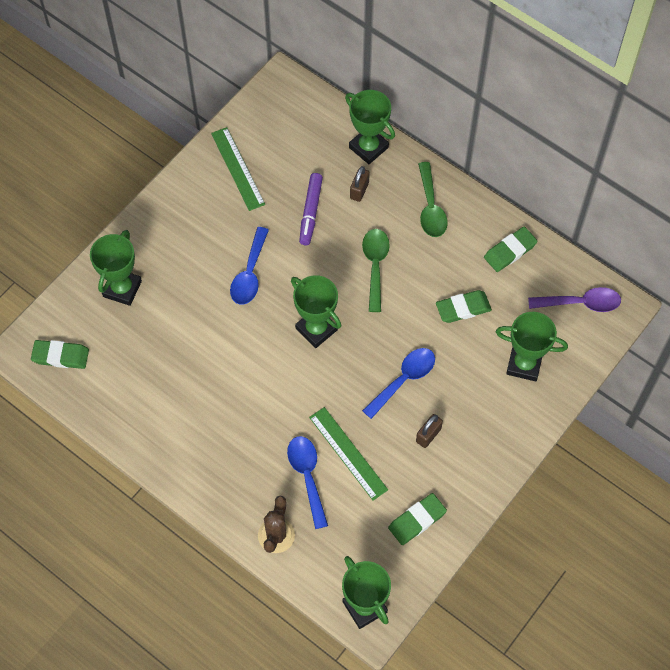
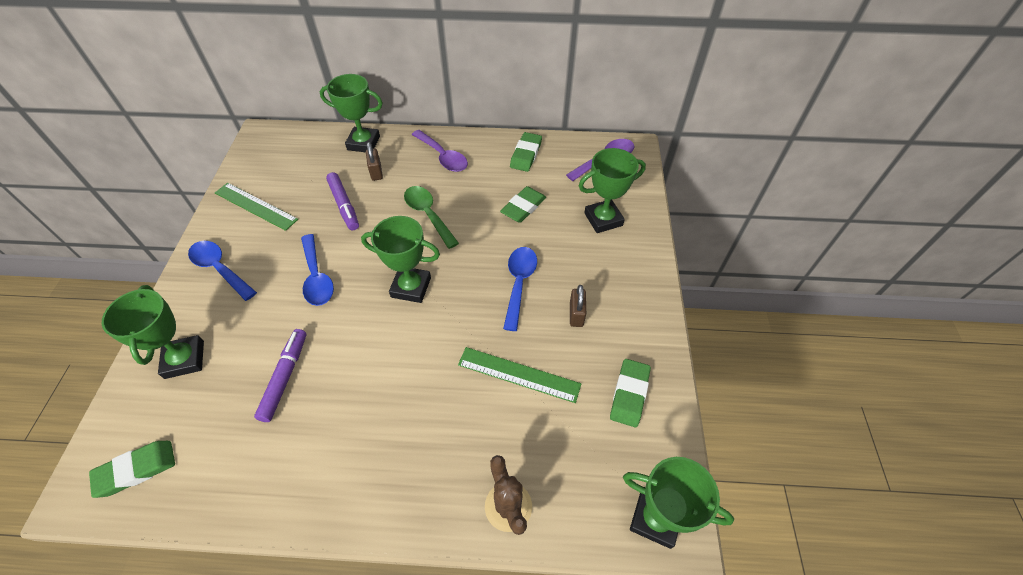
camera: 35 degrees left, 10 degrees down
(183, 348) = (285, 377): none -> purple marker
(307, 476) = (496, 422): blue spoon -> blue spoon (220, 269)
(430, 208) = (443, 157): green spoon -> purple spoon

